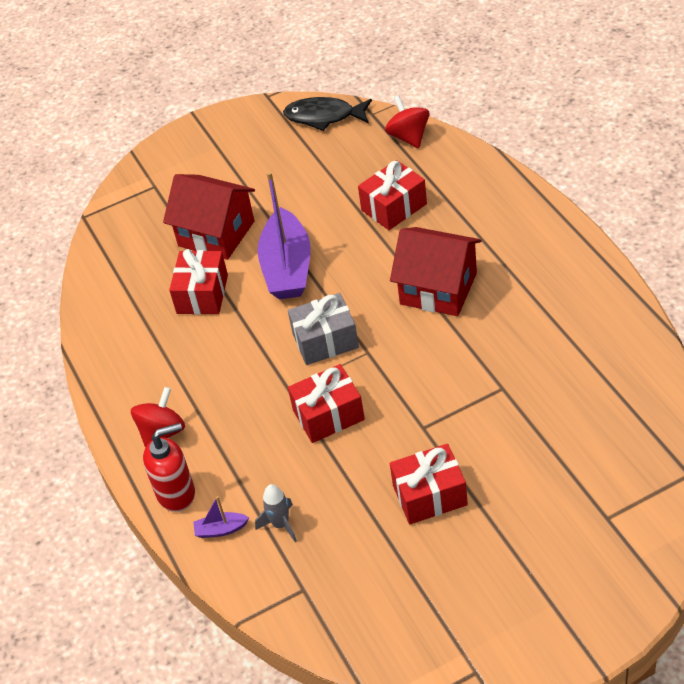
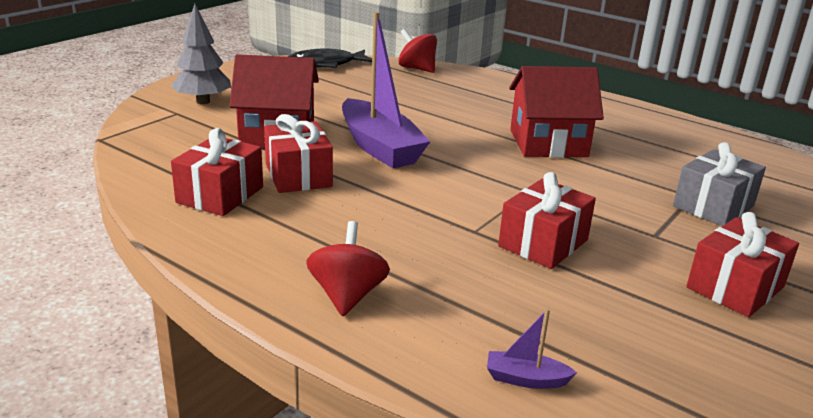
camera: 35 degrees left, 20 degrees down
(176, 493) = (423, 353): red soap dispenser -> none
(182, 171) = (203, 101): none -> grey tree
(221, 529) = (525, 379): purple boat -> purple boat turned 45 degrees clockwise
(281, 525) = (600, 354): grey rocket -> none
(325, 341) = (475, 189): grey gift -> grey gift (713, 206)
(394, 207) = (447, 103): red gift -> red gift (220, 195)

